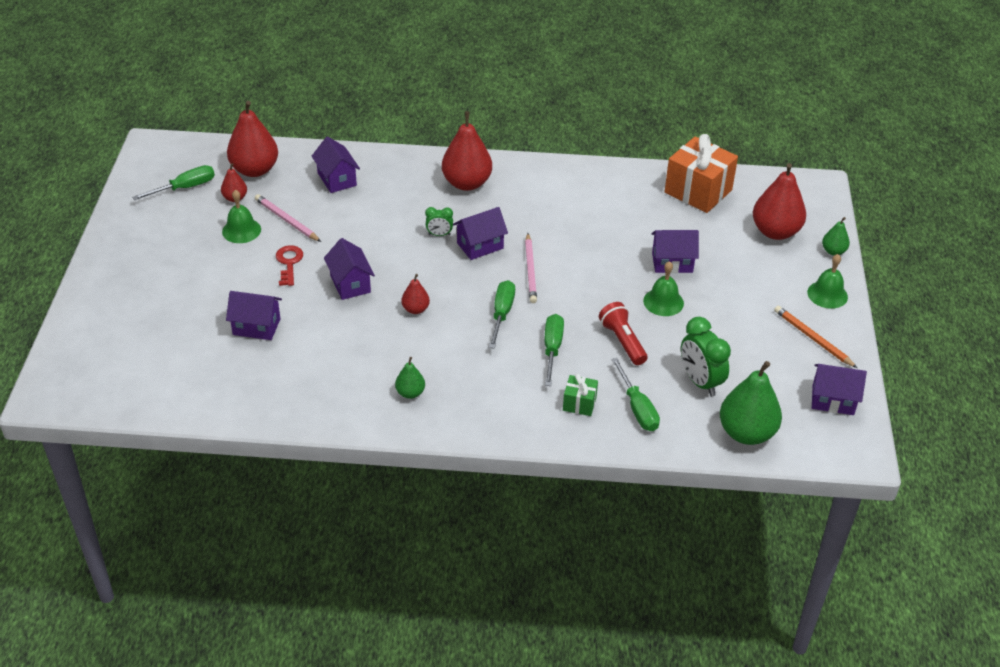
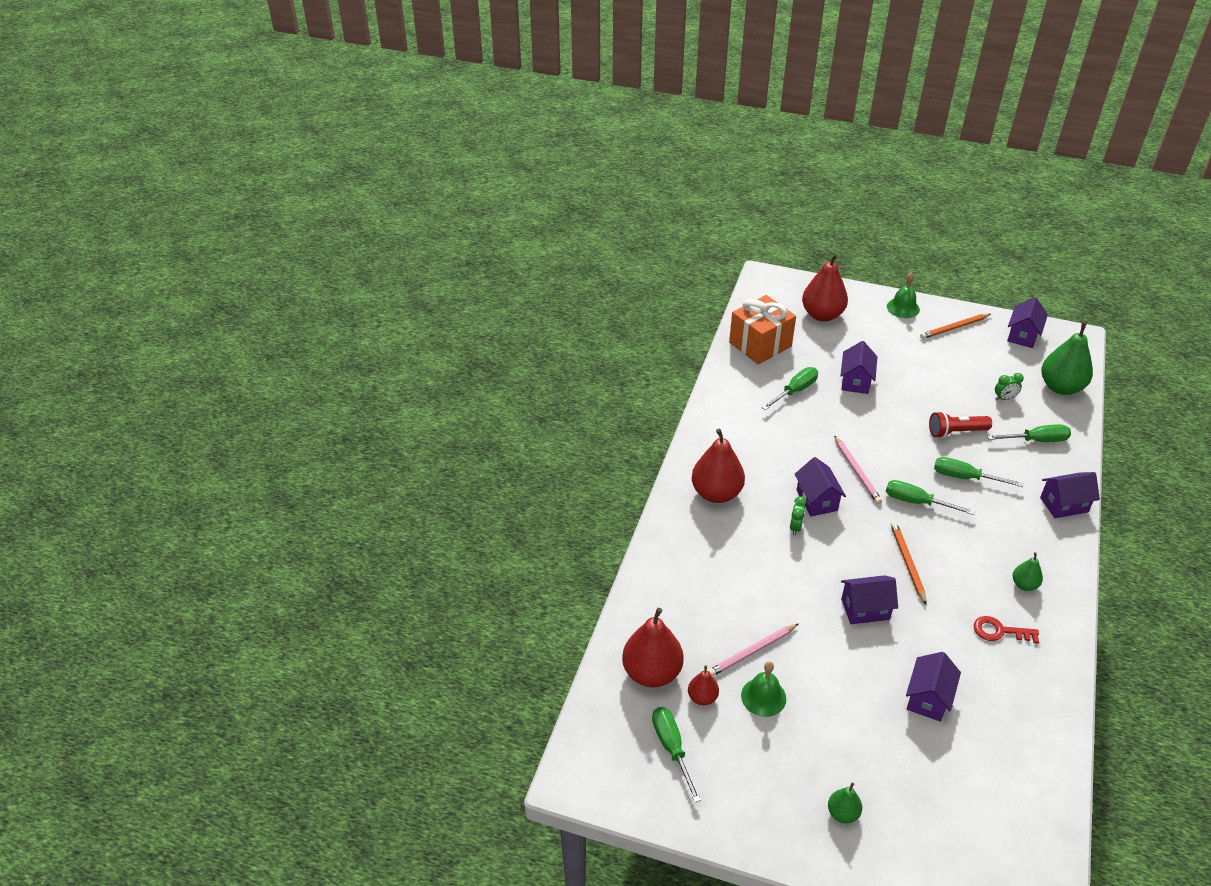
camera: 75 degrees left, 0 degrees up
(289, 263) = (826, 658): red key -> red key (999, 631)
(337, 179) = (687, 598): purple house -> purple house (1064, 504)
(415, 309) = (907, 563): red pear -> orange pencil
(530, 270) = (857, 471): pink pencil -> pink pencil turned 60 degrees clockwise
(579, 403) = (1033, 474): green gift -> none
(635, 221) = (795, 391): none -> green screwdriver
(663, 302) = (906, 397): green bell -> none
(700, 382) = (1004, 398): green clock -> green clock, size x0.53
(833, 251) = (851, 291): green pear -> green pear (842, 813)

